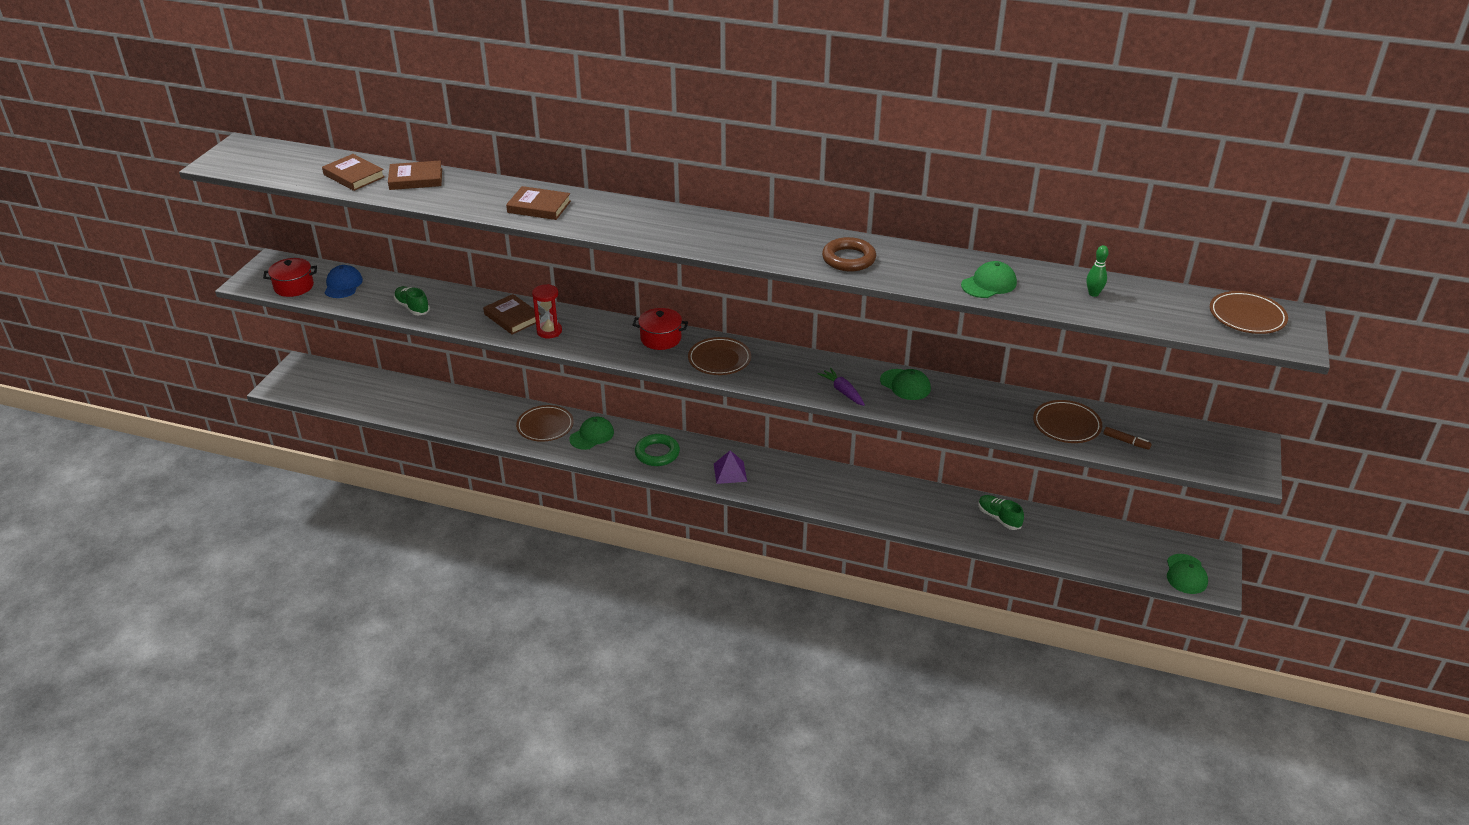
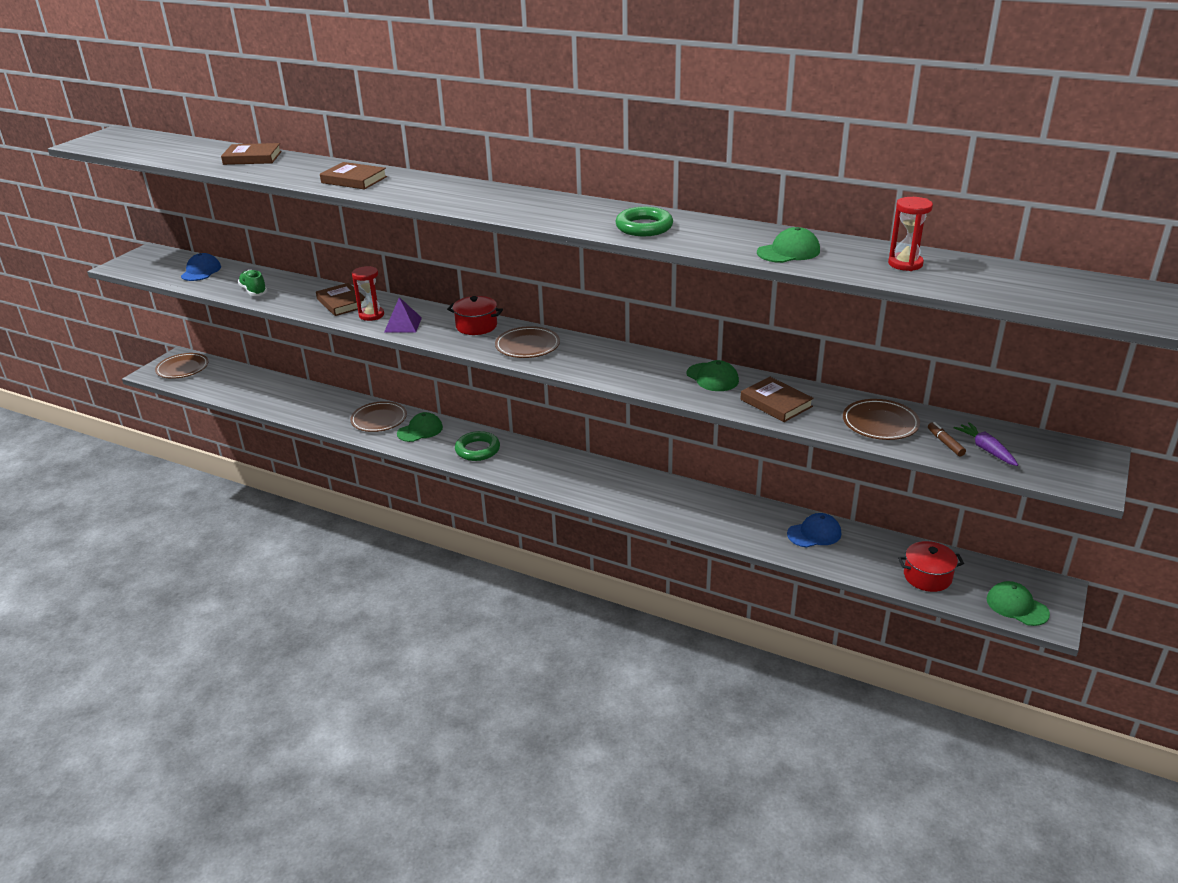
camera: 10 degrees right, 5 degrees down
(294, 287) = (157, 271): red pot -> red pot (927, 577)
(354, 176) = (198, 154): brown book -> brown book (776, 403)
(730, 472) = (544, 471): purple pyramid -> purple pyramid (403, 325)
(843, 391) = (644, 380): purple carrot -> purple carrot (986, 449)
(848, 259) = (644, 227): brown ring -> green ring
(999, 518) = (814, 534): green shoe -> blue cap
(1093, 294) = (905, 264): green bowling pin -> red hourglass
(1126, 441) = (945, 443): brown marker -> brown marker turned 150 degrees counterclockwise
(1186, 574) = (1017, 606): green cap -> green cap turned 120 degrees clockwise
(1247, 316) = (1084, 290): brown plate -> brown plate (182, 368)

